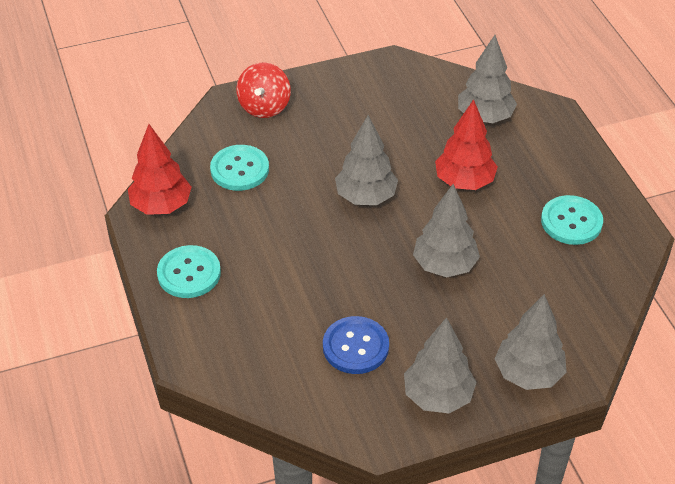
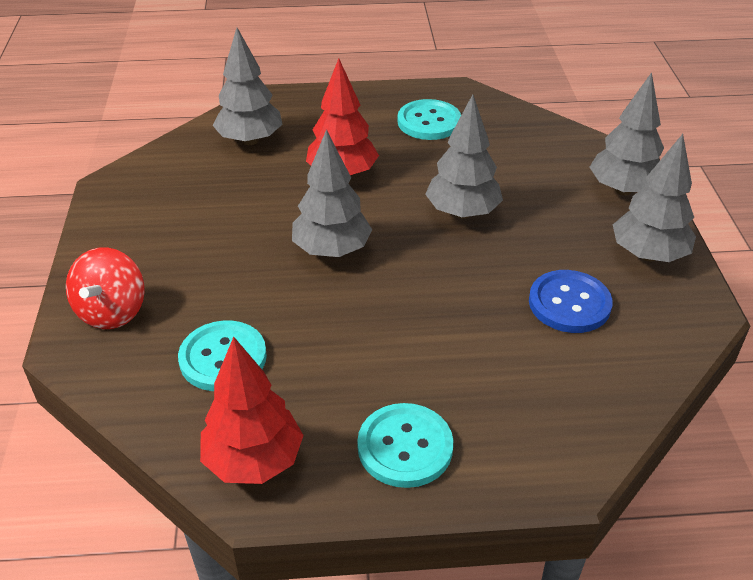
camera: 75 degrees left, 5 degrees down
(264, 106) = (112, 311): red spinning top -> red spinning top turned 75 degrees clockwise

